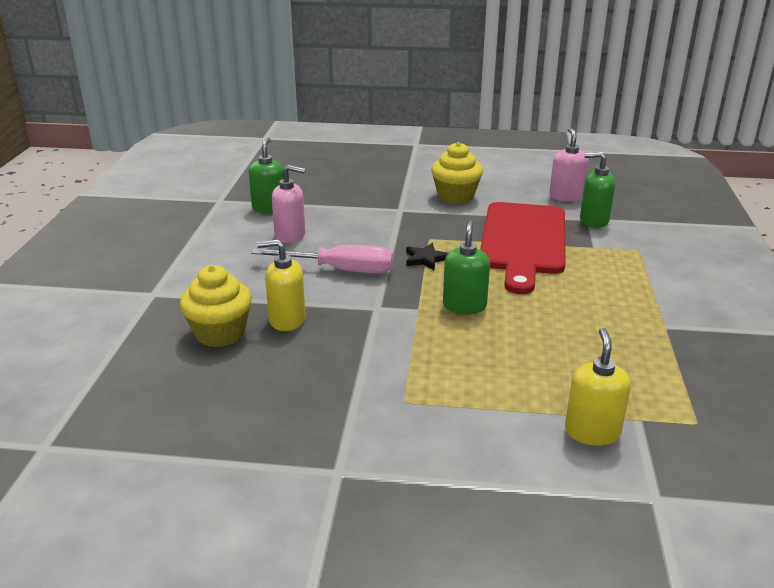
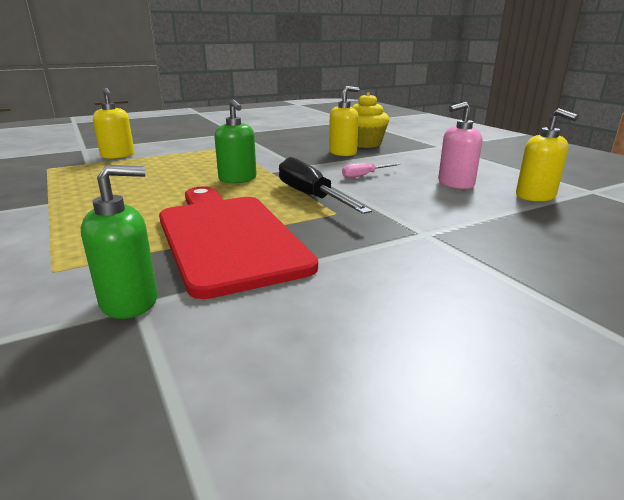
camera: 145 degrees right, 5 degrees down
(269, 208) = (535, 196): green soap dispenser -> yellow soap dispenser
(340, 270) = (364, 175): pink screwdriver -> pink screwdriver, size x0.51
(426, 259) = (311, 197): black star -> black screwdriver
(455, 196) = (395, 275): yellow cupcake -> none
(566, 196) = (204, 349): pink soap dispenser -> none

